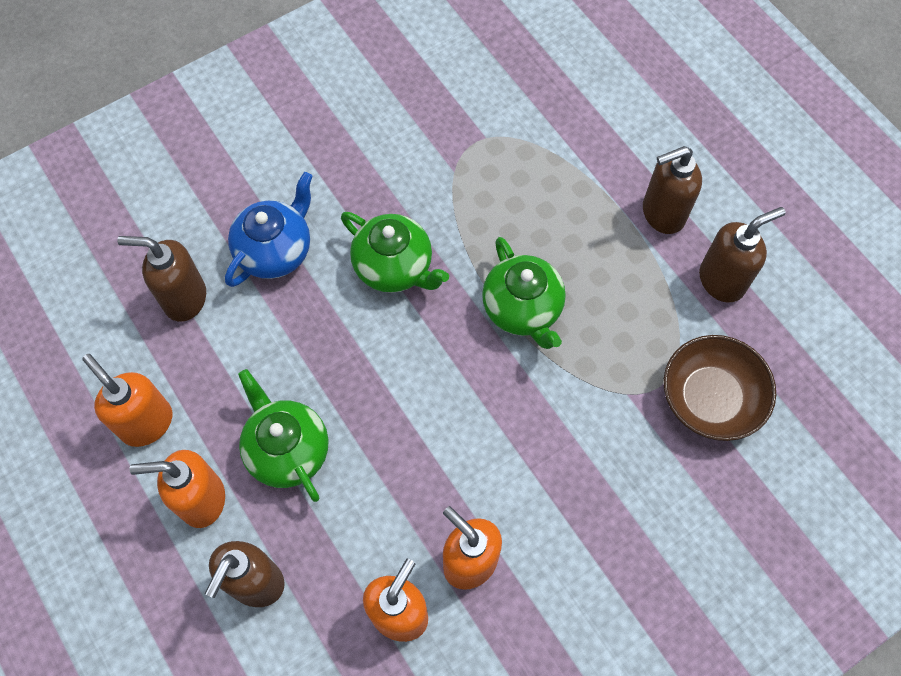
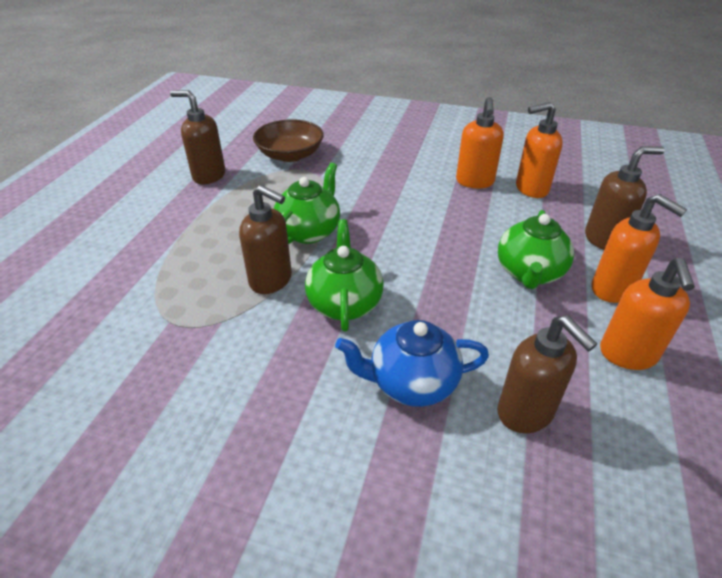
camera: 130 degrees left, 25 degrees down
(662, 214) = (175, 212): brown soap dispenser -> brown soap dispenser (271, 280)

